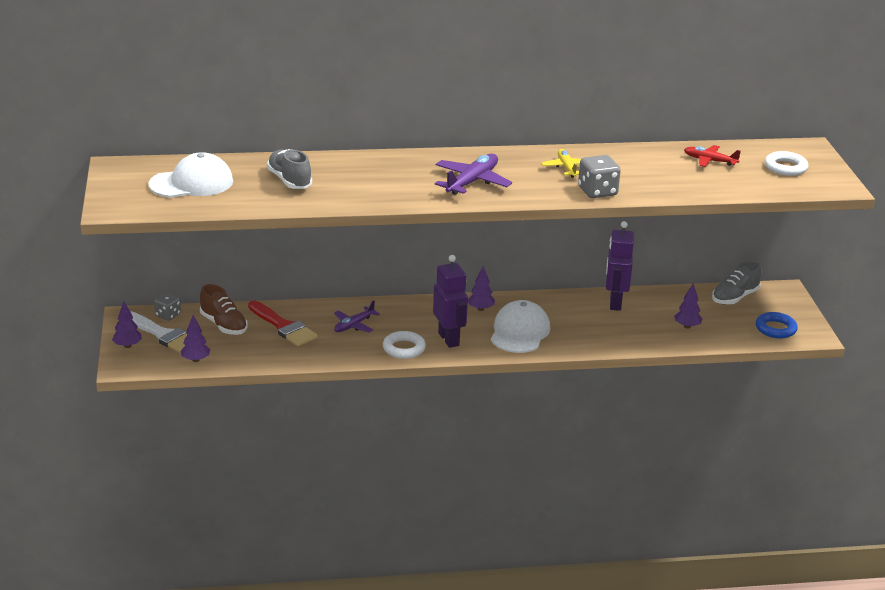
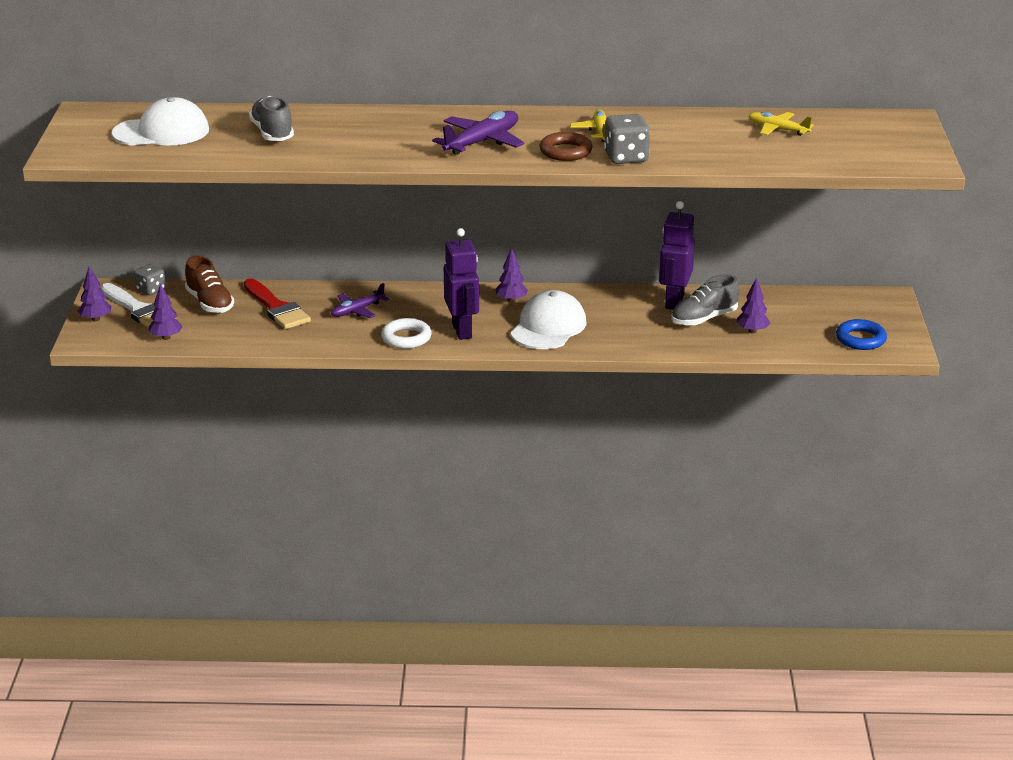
camera: 10 degrees right, 0 degrees up
(545, 188) = (565, 151): none -> brown ring
(710, 161) = (778, 130): red plane -> yellow plane
(735, 297) = (823, 302): grey shoe -> grey shoe (704, 319)
(785, 167) = (868, 140): white ring -> none

